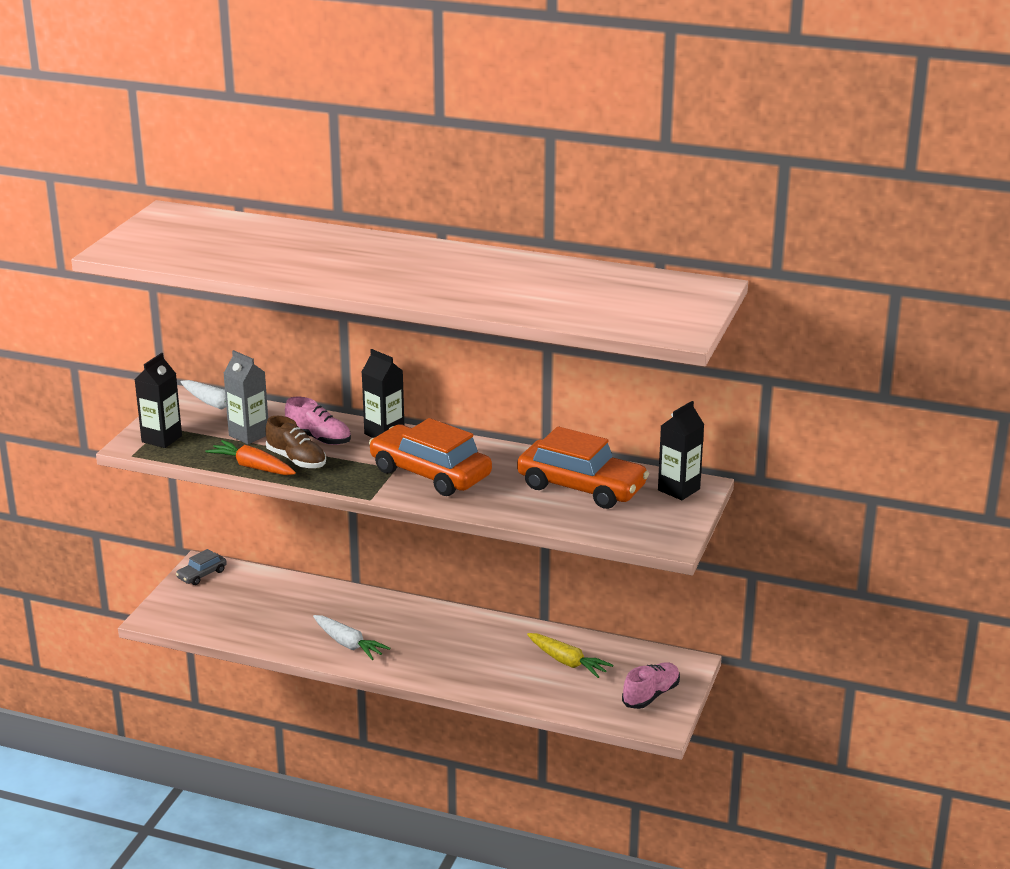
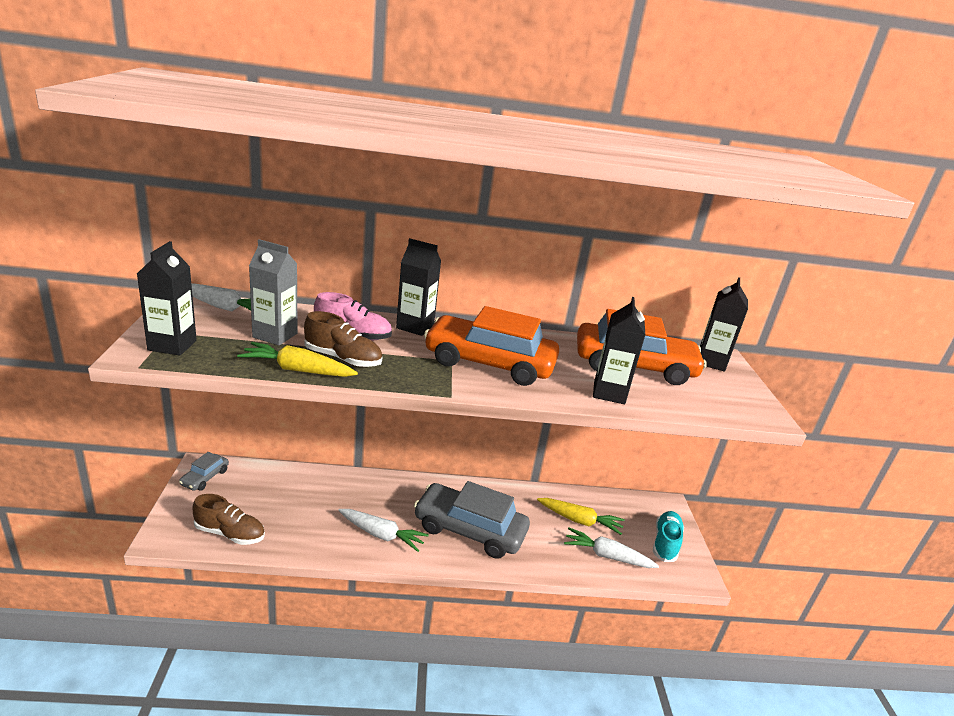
camera: 25 degrees left, 0 degrees up
(209, 623) = (230, 533): none -> brown shoe
(253, 467) = (298, 370): orange carrot -> yellow carrot
(440, 652) = (470, 529): none -> grey car
(525, 509) = (609, 393): none -> black carton
(572, 695) = (607, 556): none -> white carrot
(651, 695) = (665, 543): pink shoe -> turquoise shoe

